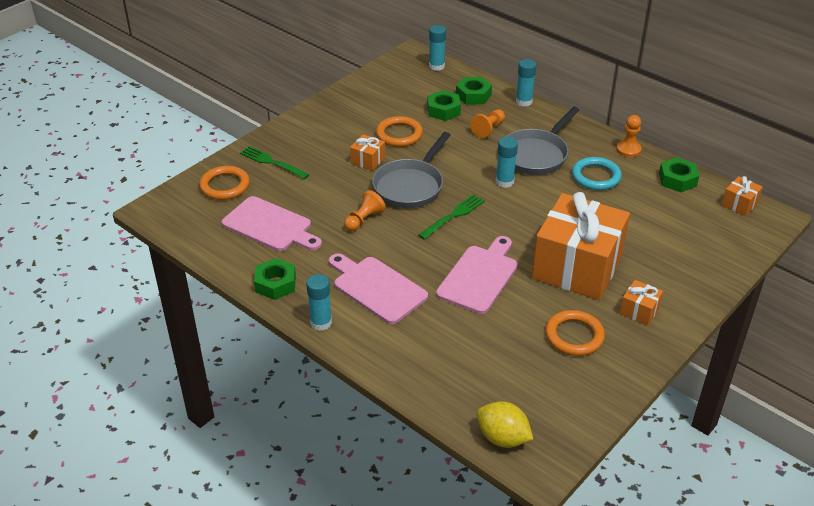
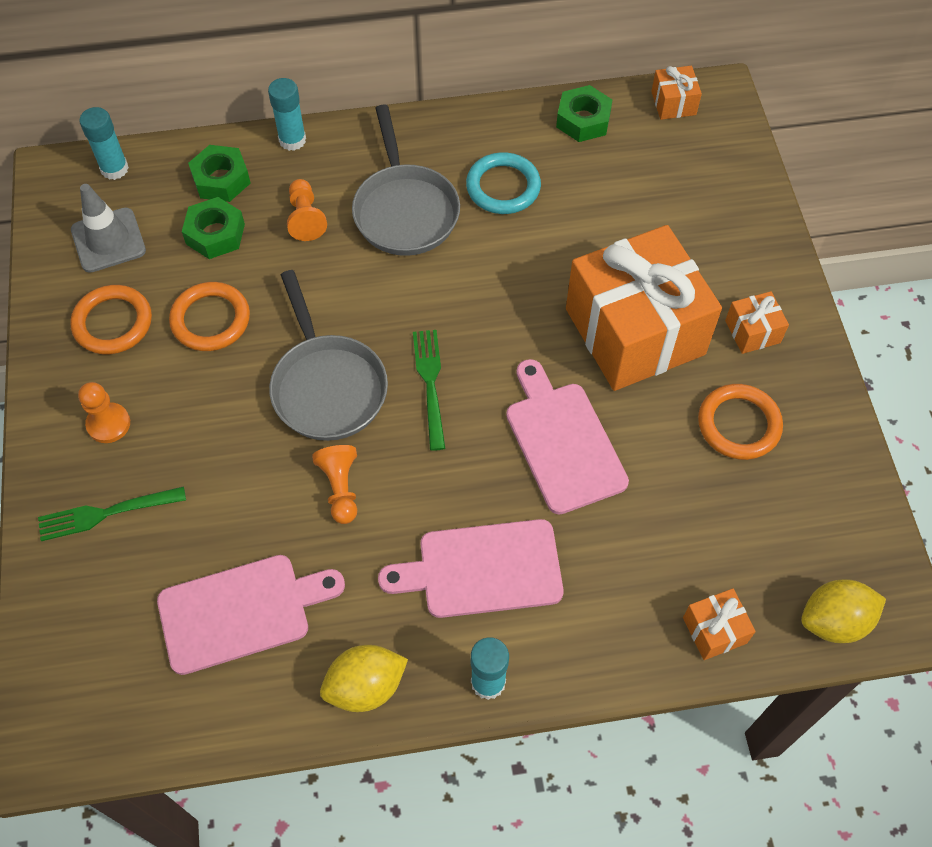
camera: 50 degrees left, 20 degrees up
(225, 186) = (94, 611): orange ring -> orange ring (113, 323)
(275, 284) = (365, 686): green nut -> yellow lemon
(368, 160) = (226, 395): orange gift -> orange gift (714, 630)
(400, 86) = (108, 240): none -> grey traffic cone
(504, 182) = (421, 281): turquoise glue stick -> none
(628, 150) = (488, 118): orange pawn -> orange pawn (108, 424)

